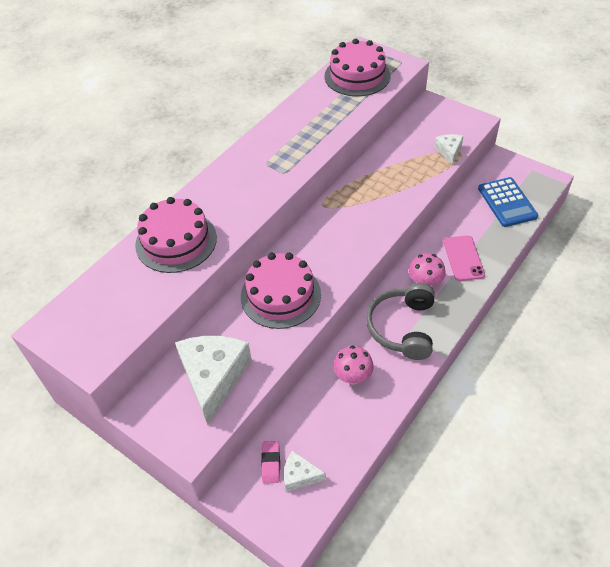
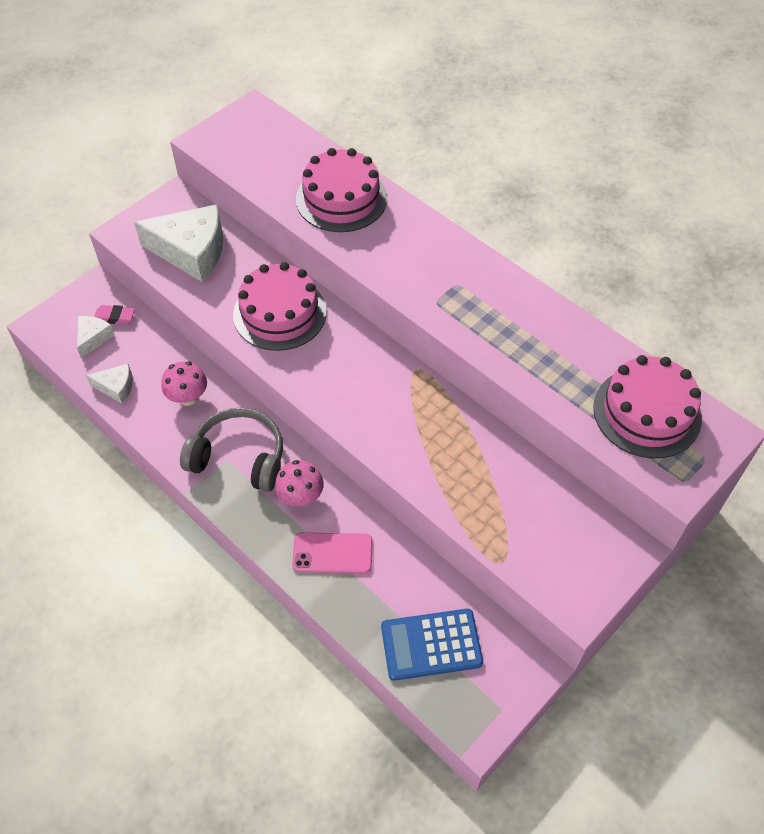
camera: 95 degrees right, 5 degrees up
(449, 151) = (506, 546): white cheese -> white cheese (116, 387)

